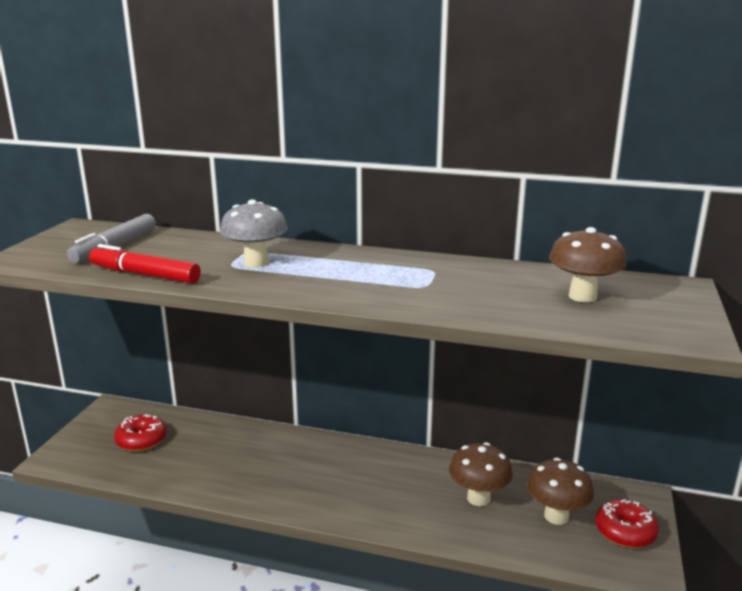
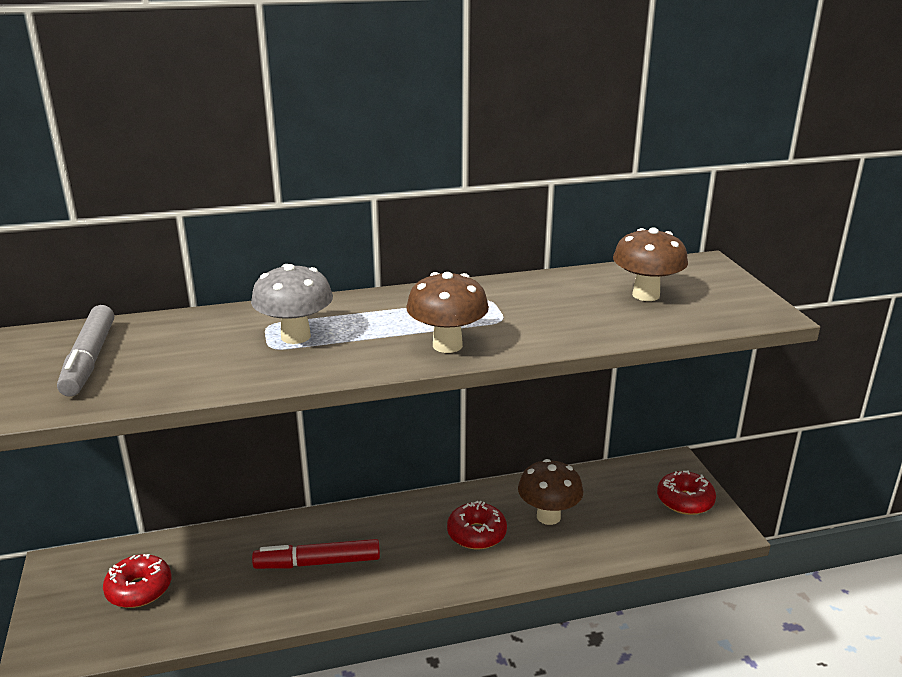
camera: 30 degrees left, 5 degrees up
(145, 275) = (185, 387): red marker -> red marker (318, 563)
(404, 489) = (476, 534): none -> red donut
(556, 516) = (624, 508): brown mushroom -> brown mushroom (447, 345)

